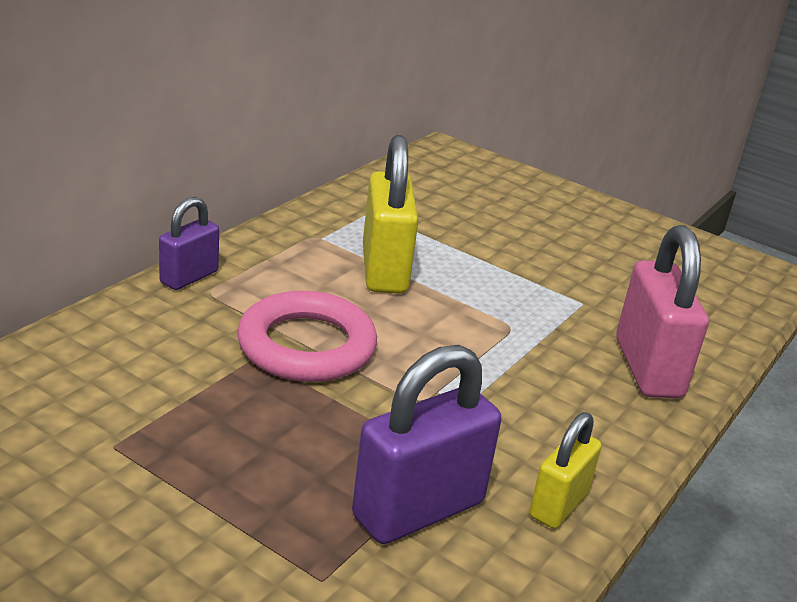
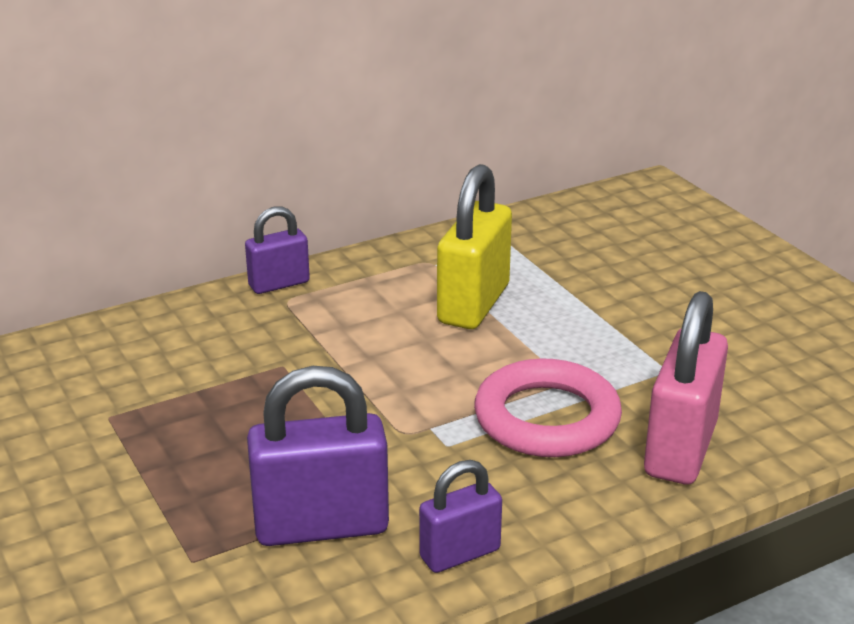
camera: 30 degrees right, 0 degrees up
(306, 346) = (337, 363): pink ring -> pink ring (547, 418)
(558, 504) = (460, 554): yellow padlock -> purple padlock

